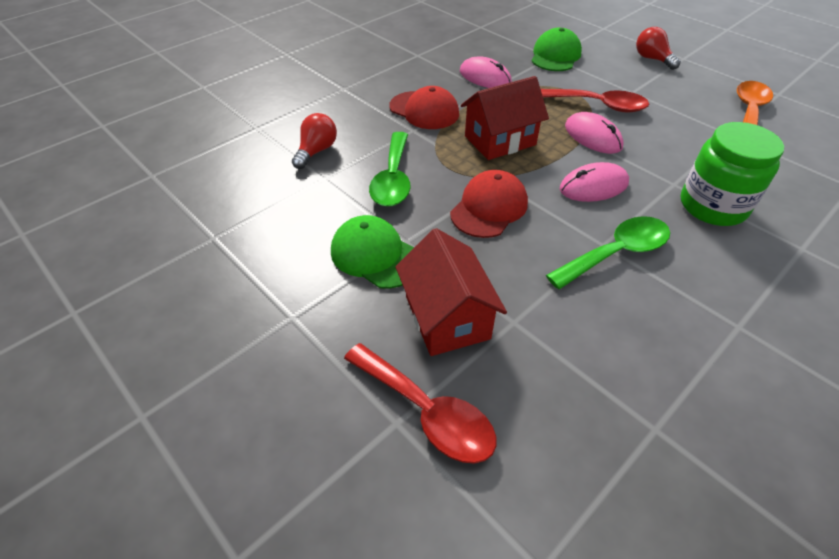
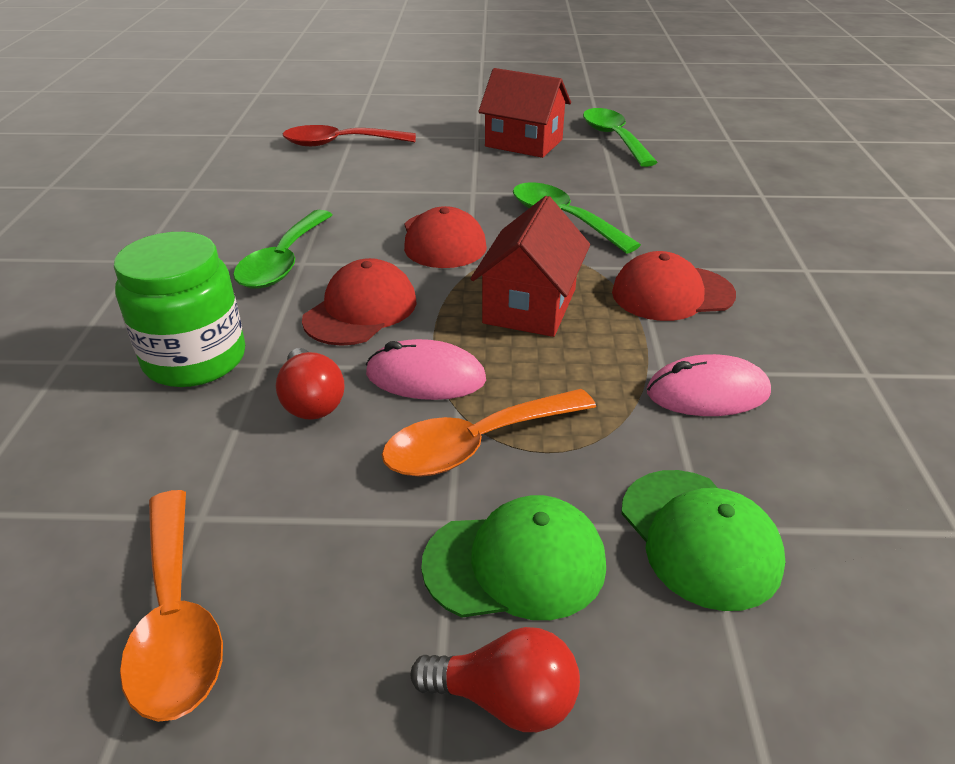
camera: 135 degrees right, 10 degrees down
(207, 231) = (613, 138): none -> green spoon
(316, 151) = (670, 205): red light bulb -> red light bulb (311, 401)
(375, 255) = (480, 176): green cap -> green cap (515, 563)
(447, 317) = (380, 173): red house -> red house (524, 143)
(593, 186) = (360, 310): pink mouse -> red cap
(599, 105) = (475, 445): red spoon -> orange spoon

